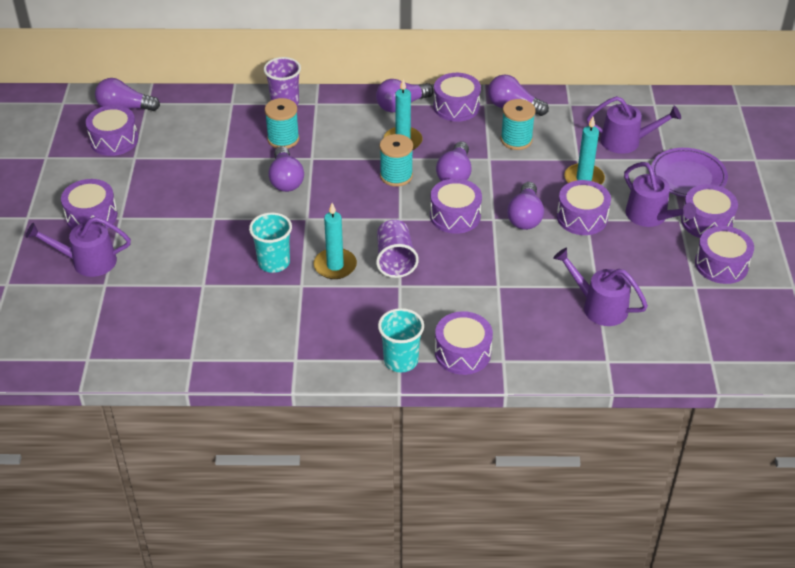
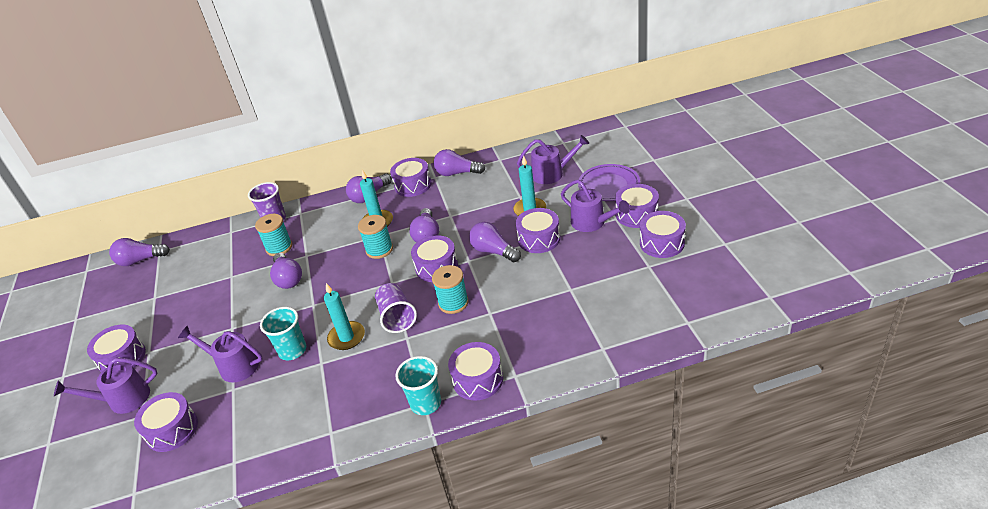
camera: 10 degrees left, 5 degrees down
(114, 140) = (134, 288): purple drum -> purple drum (172, 430)
(516, 140) = (467, 196): turquoise spool -> turquoise spool (453, 303)
(525, 216) = (493, 251): purple light bulb -> purple light bulb turned 135 degrees clockwise
(599, 306) = (578, 305): purple watering can -> purple watering can (233, 366)

